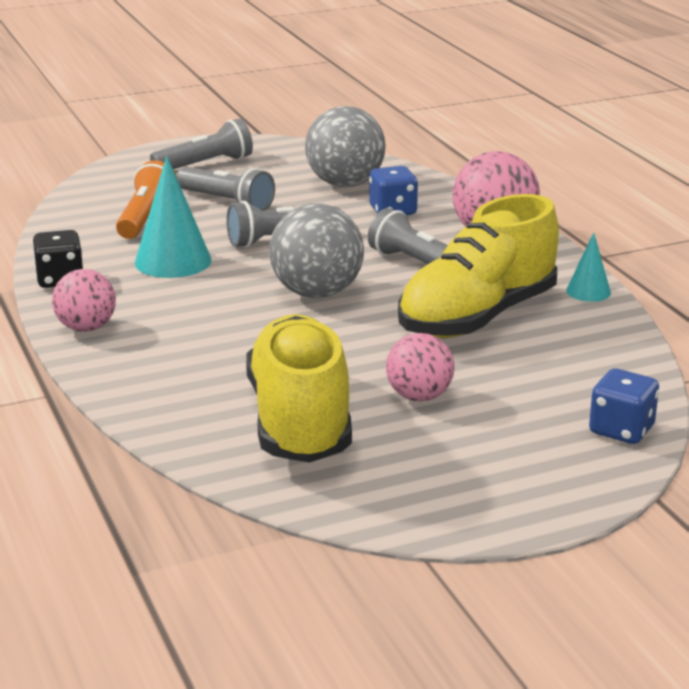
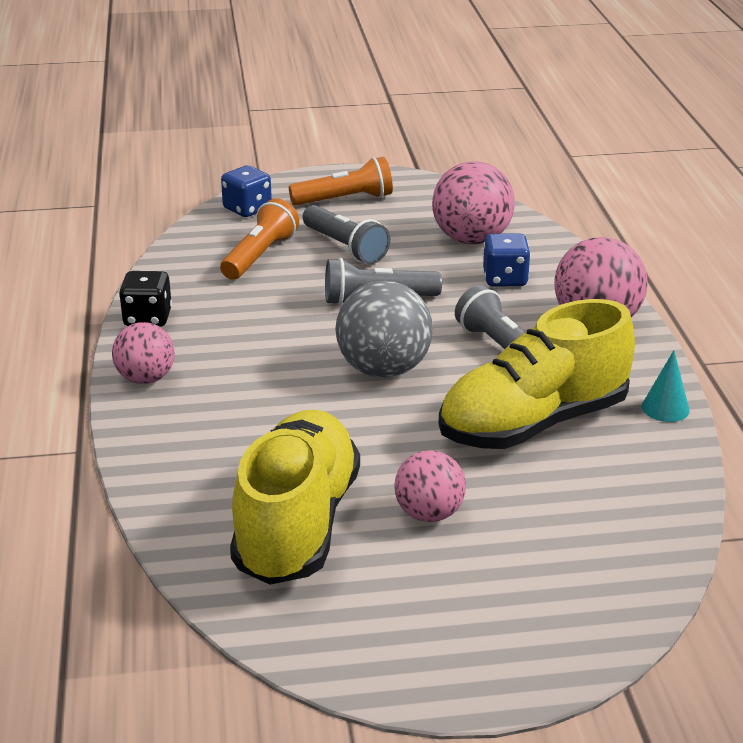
camera: 15 degrees right, 5 degrees up
(173, 261) = (262, 311): turquoise cone -> none
(206, 164) = (345, 200): grey flashlight -> orange flashlight
(345, 184) = (471, 239): grey ball -> pink ball
(621, 430) = (622, 593): blue dice -> blue dice (247, 209)

